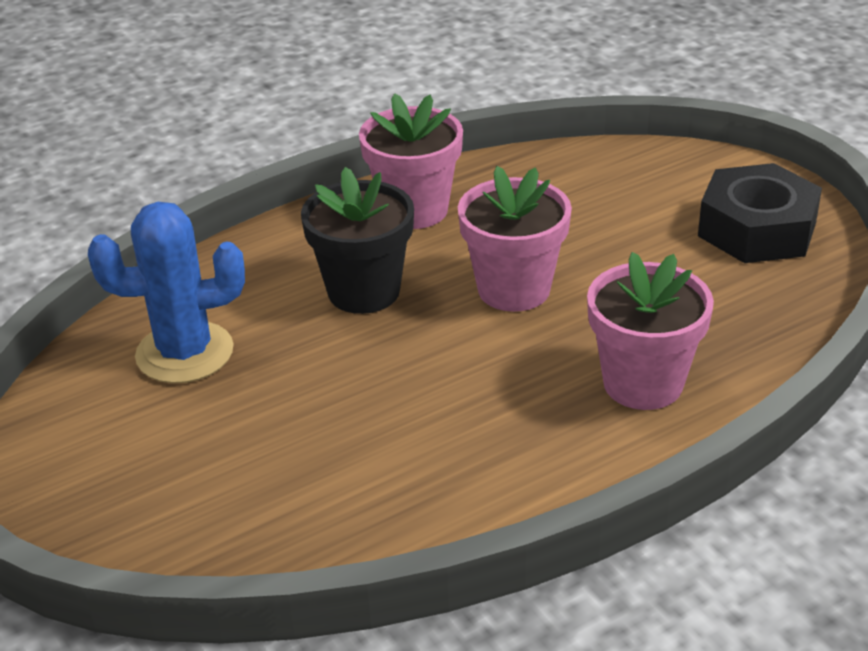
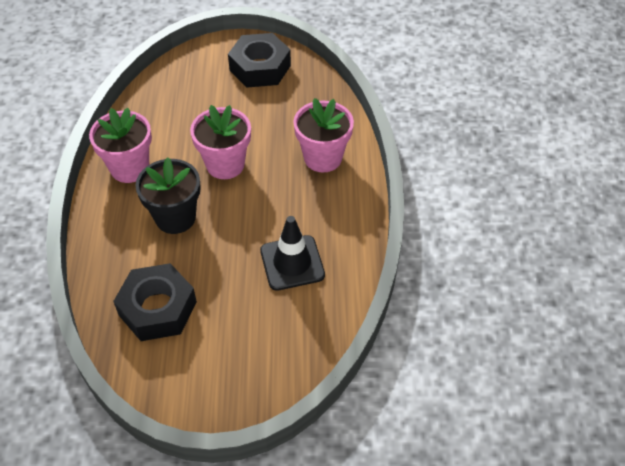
camera: 60 degrees left, 15 degrees up
(185, 353) = (157, 308): blue cactus -> black nut
(383, 450) = (292, 263): none -> black traffic cone

